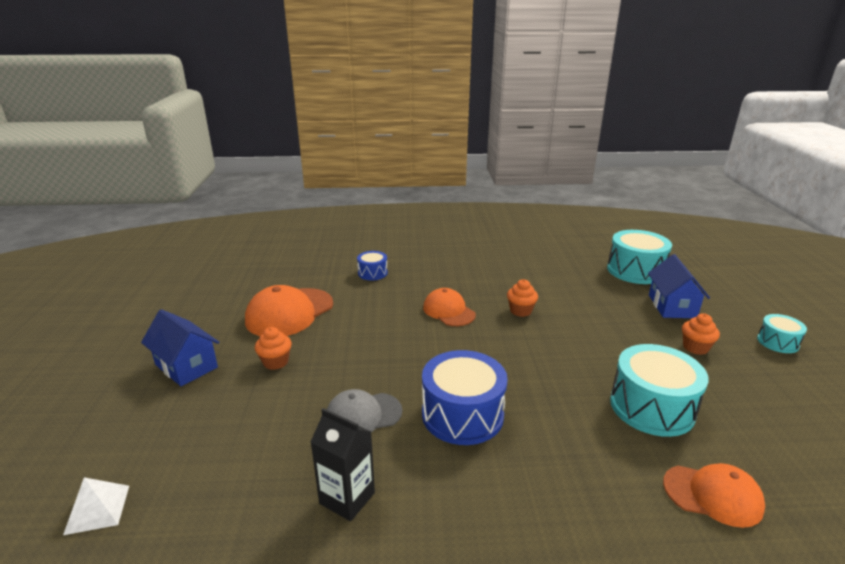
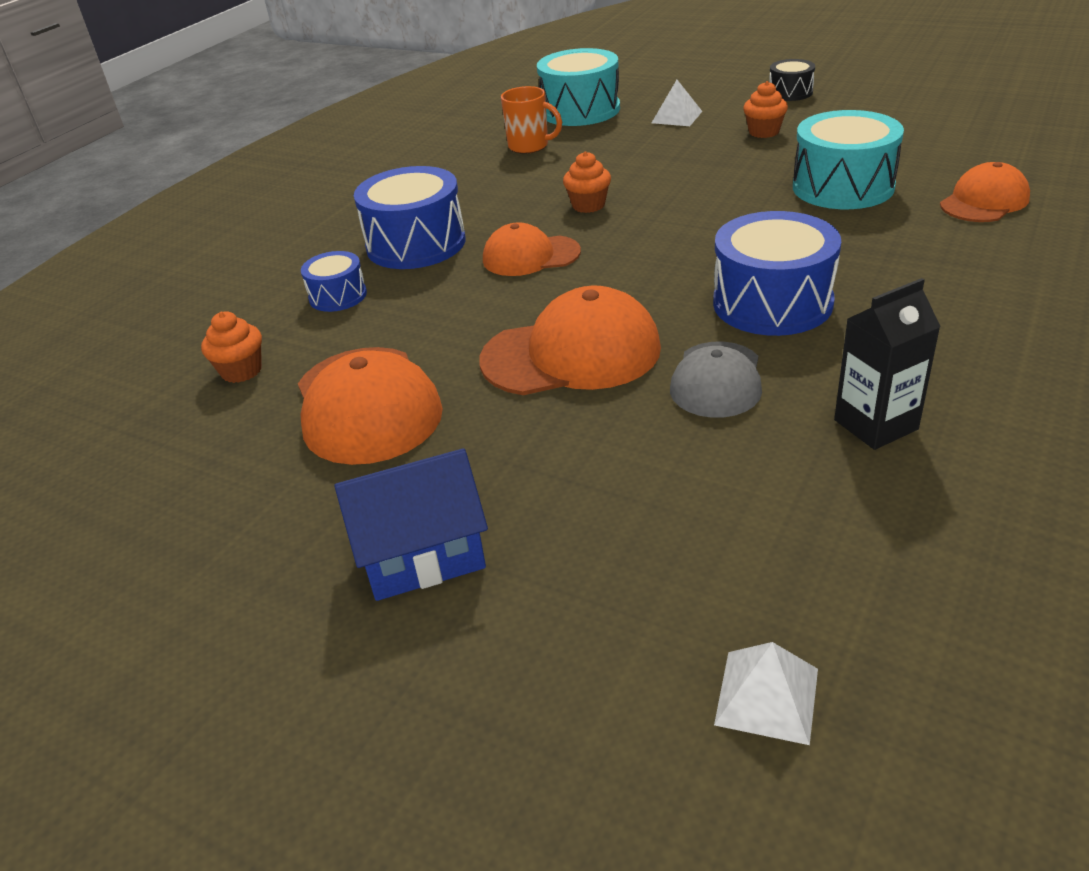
camera: 55 degrees left, 10 degrees up
(275, 362) = (511, 443): orange cupcake -> orange cupcake (241, 371)
(361, 355) = (571, 354): none -> orange cap
(434, 275) = (416, 244): none -> blue drum
(570, 270) = (529, 146): none -> orange mug
(672, 306) = (677, 117): blue house -> white pyramid
(777, 342) = (790, 93): turquoise drum -> black drum

